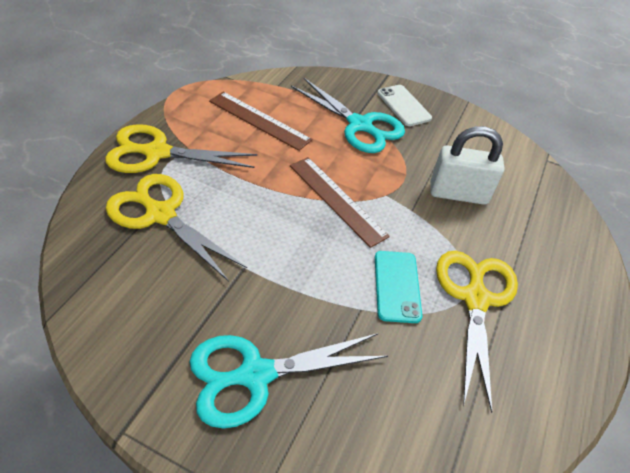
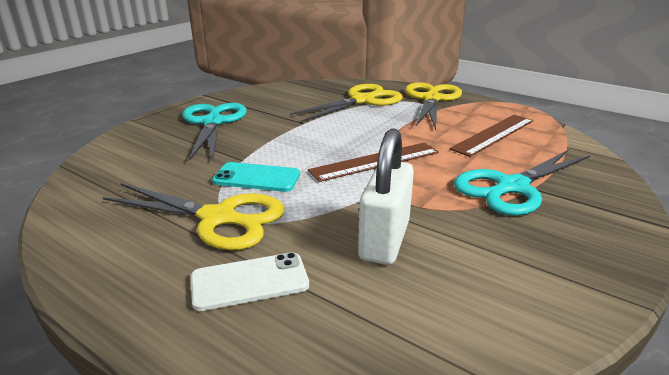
camera: 105 degrees right, 20 degrees down
(403, 105) = (582, 228): white phone -> white phone (249, 282)

